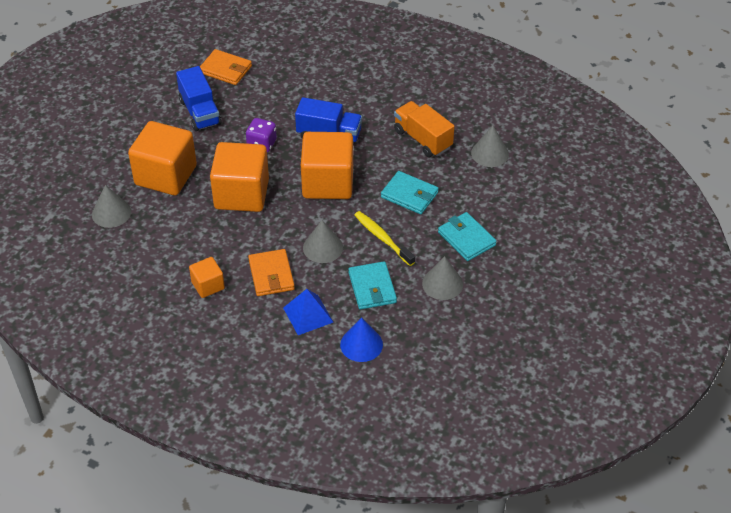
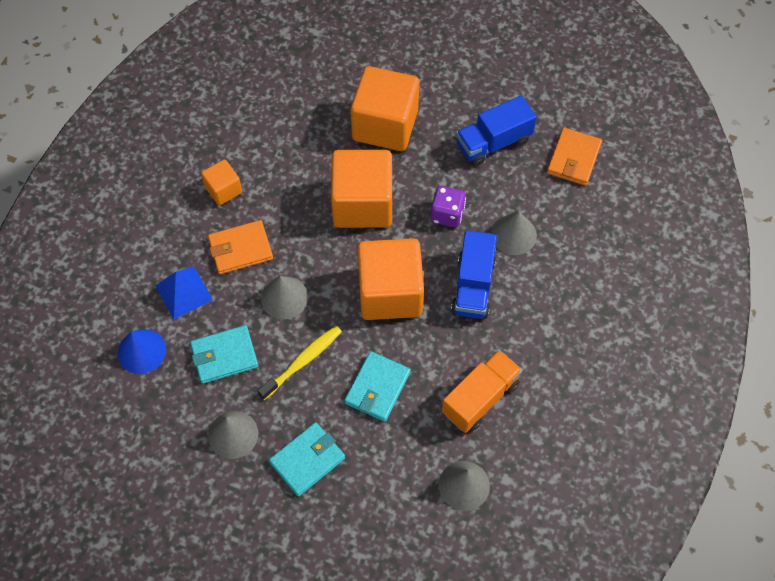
camera: 85 degrees right, 15 degrees up
(111, 213) = (323, 84): grey cone -> grey cone (513, 234)

